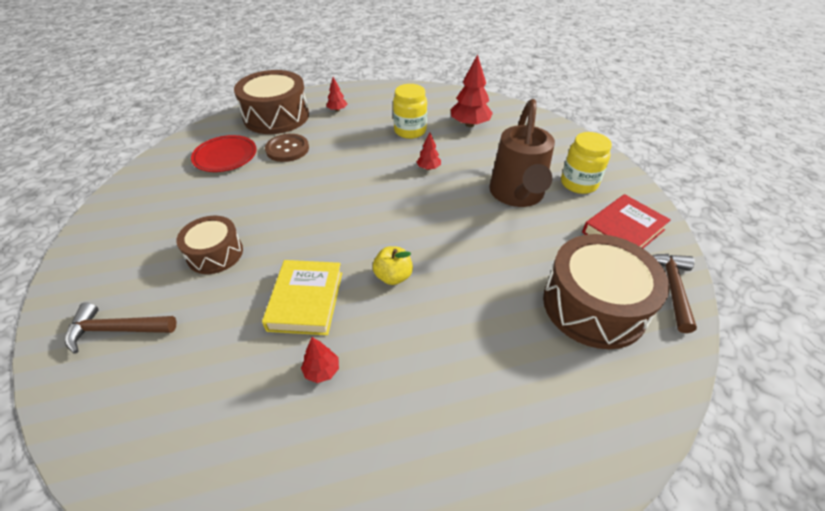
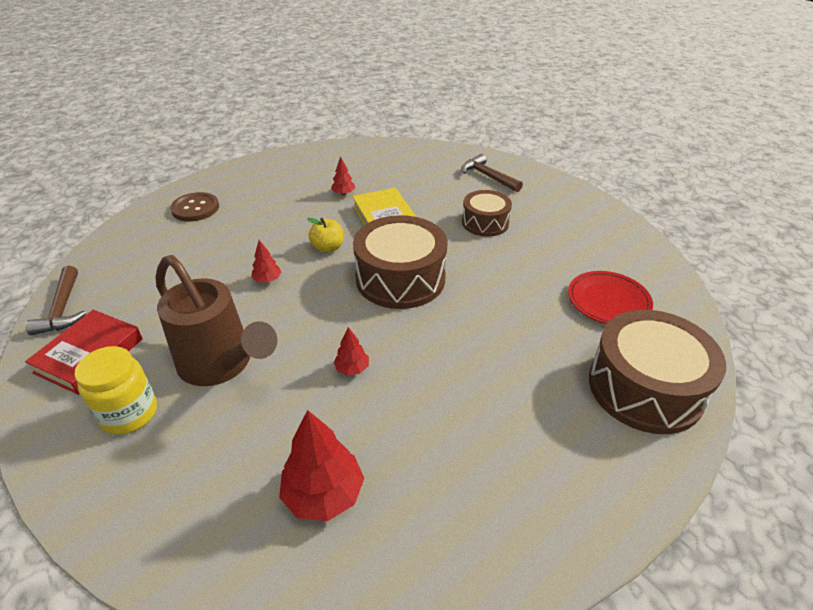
camera: 155 degrees right, 5 degrees down
(116, 330) = (487, 176): brown hammer -> brown hammer turned 105 degrees counterclockwise
(287, 149) = (555, 336): brown button -> brown button (195, 208)
(337, 110) = (576, 441): red tree -> red tree (267, 280)
(410, 131) = (419, 434): yellow jar -> none
(517, 195) = (221, 364): brown watering can -> brown watering can turned 150 degrees clockwise
(594, 305) = (147, 275): brown drum -> brown drum (400, 278)

